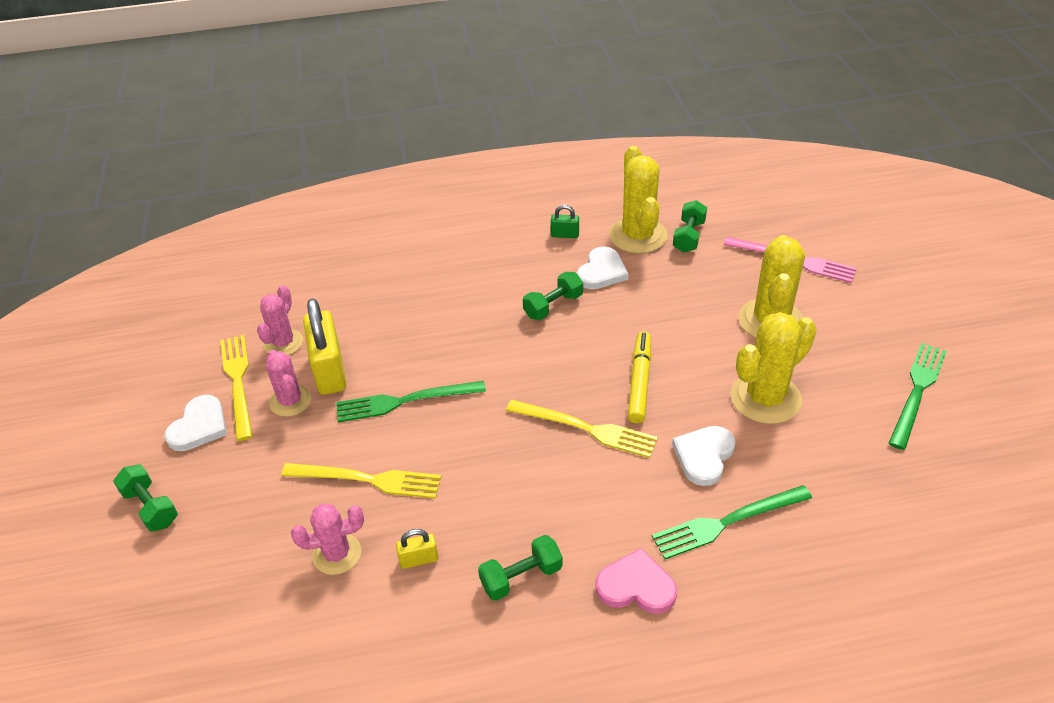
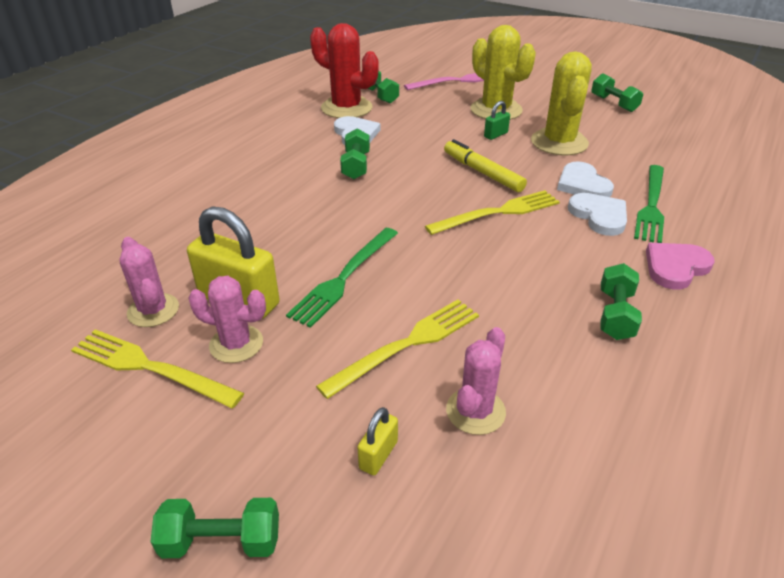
camera: 50 degrees left, 5 degrees down
(199, 426) = (163, 430): white heart -> white heart (599, 216)
(419, 559) = (538, 361): yellow padlock -> yellow padlock (378, 455)
(565, 235) = (294, 128): green padlock -> green padlock (495, 135)
(638, 236) = (346, 108): yellow cactus -> red cactus
(917, 391) = (613, 103): green fork -> green dumbbell

